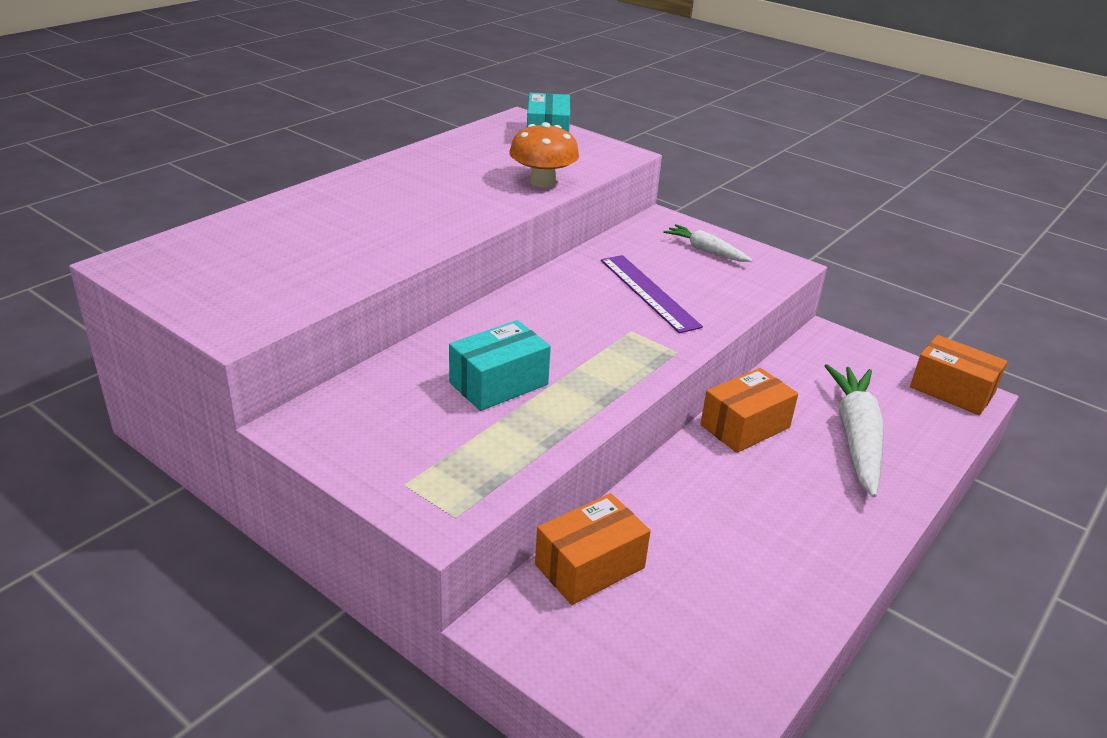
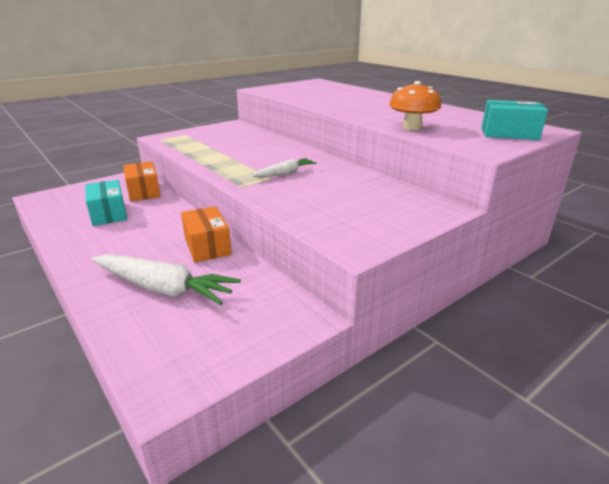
camera: 105 degrees right, 5 degrees down
(499, 383) = (238, 149): turquoise box -> turquoise box (108, 213)
(648, 292) = (318, 188): purple ruler -> none
(706, 251) = (386, 217): white carrot -> white carrot (285, 173)
(952, 390) = (182, 377): orange box -> none

